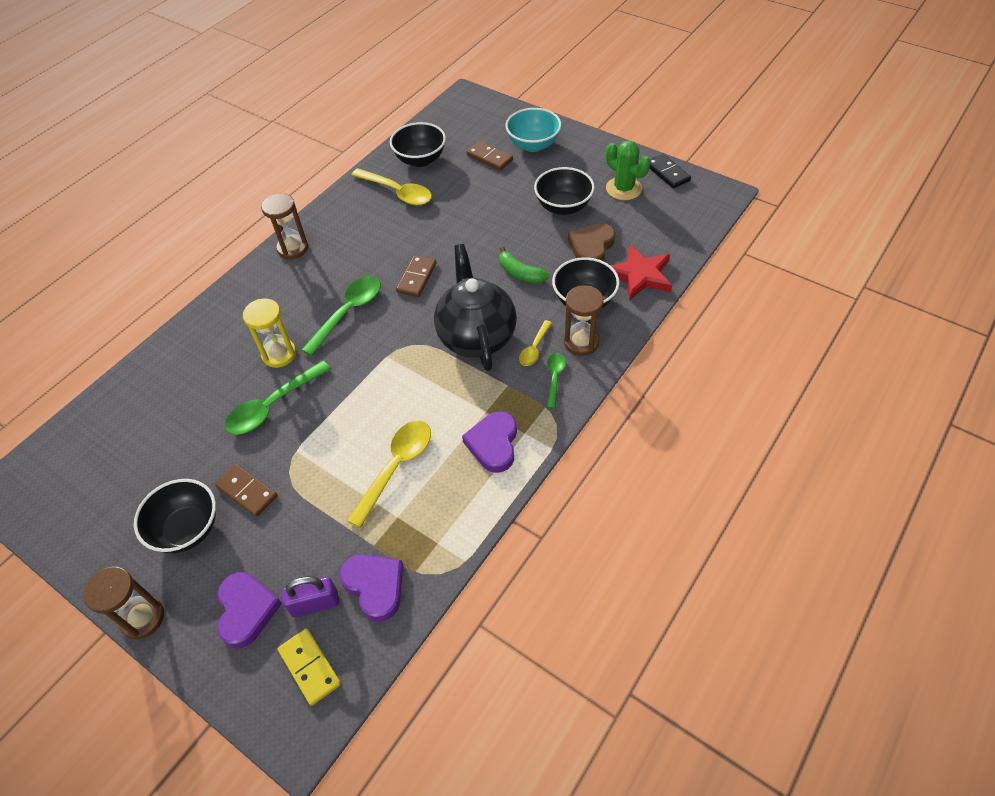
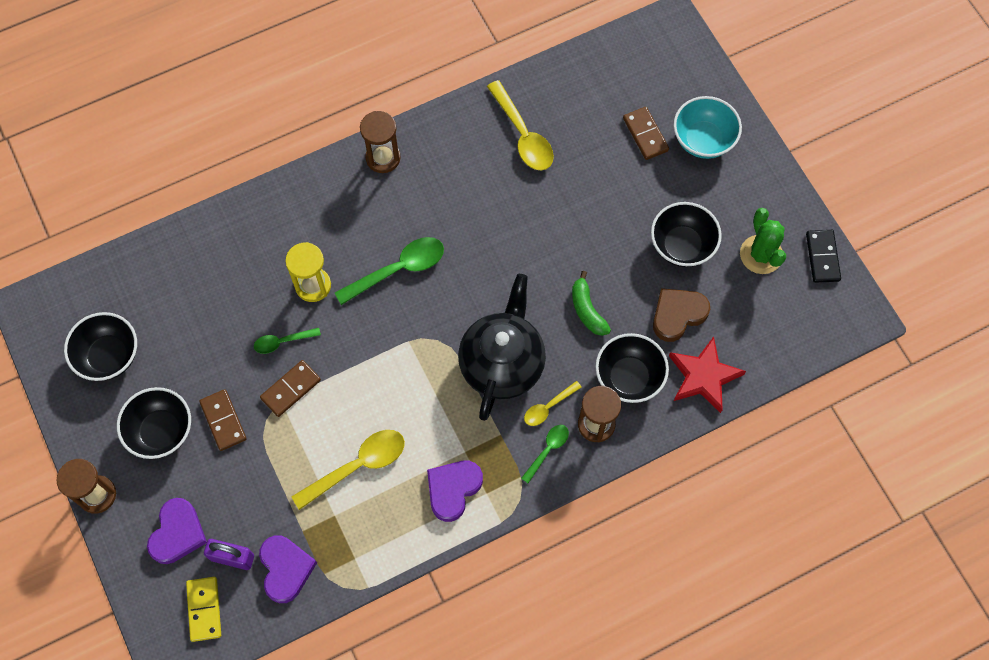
camera: 25 degrees right, 15 degrees up
(273, 406) = (282, 342): green spoon -> green spoon, size x0.56
(417, 278) = (484, 261): brown domino -> brown domino (291, 389)
(420, 160) = (570, 99): black bowl -> black bowl (109, 356)

